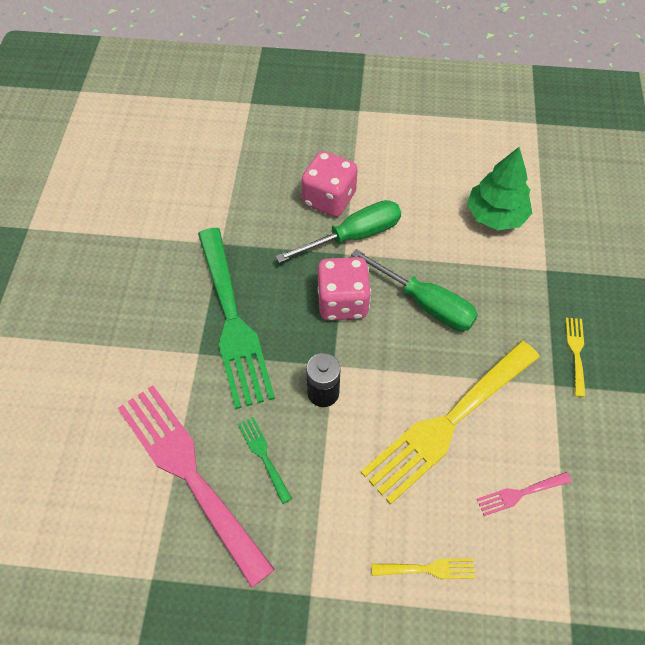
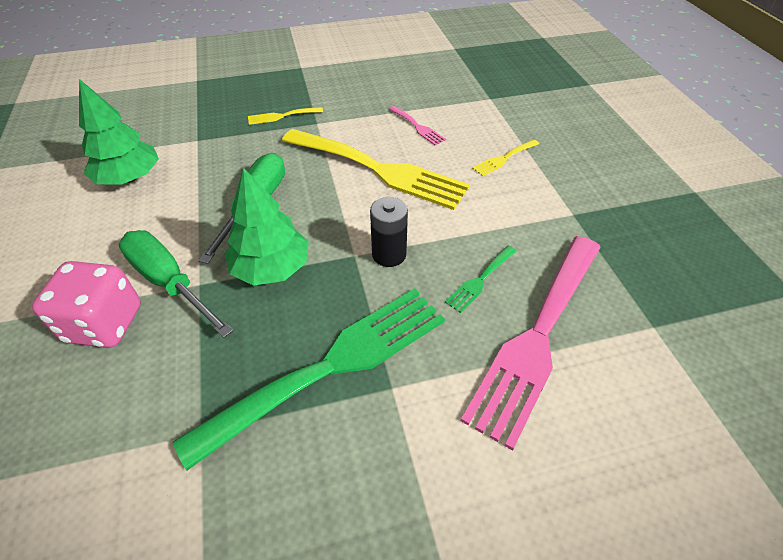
camera: 110 degrees left, 10 degrees down
(342, 302) = (271, 268): pink dice -> green tree
(428, 569) = (504, 158): yellow fork -> yellow fork turned 105 degrees counterclockwise

